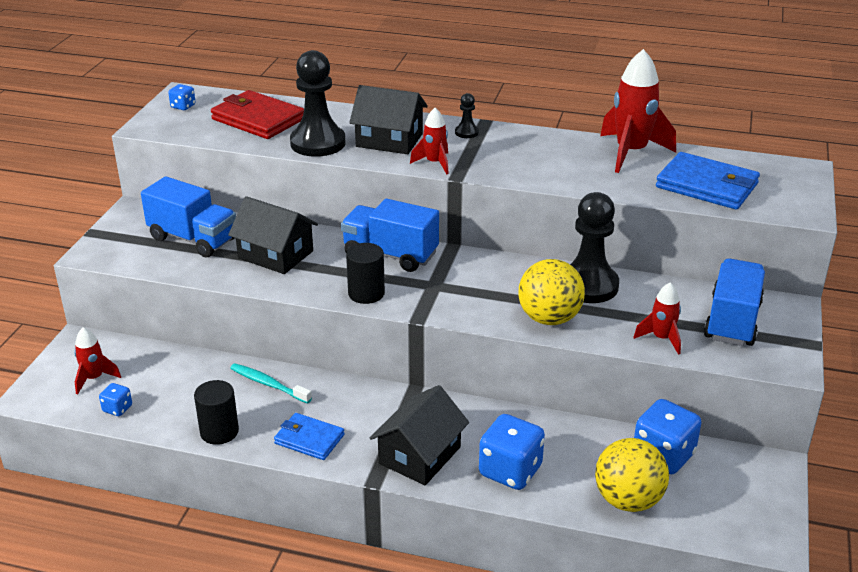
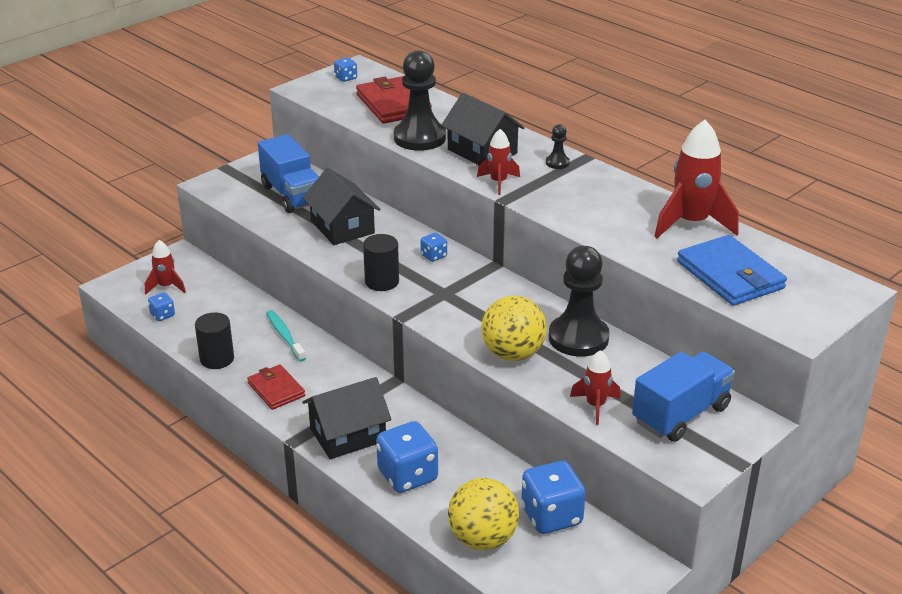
camera: 30 degrees right, 0 degrees up
(309, 439) = (276, 389): blue wallet -> red wallet
(390, 255) = (433, 256): blue truck -> blue dice

